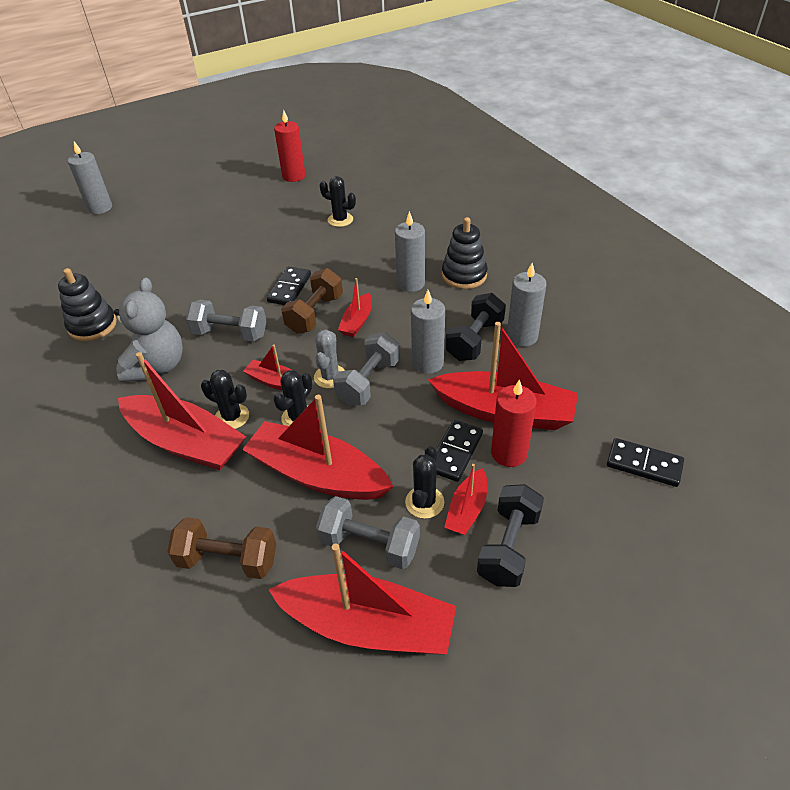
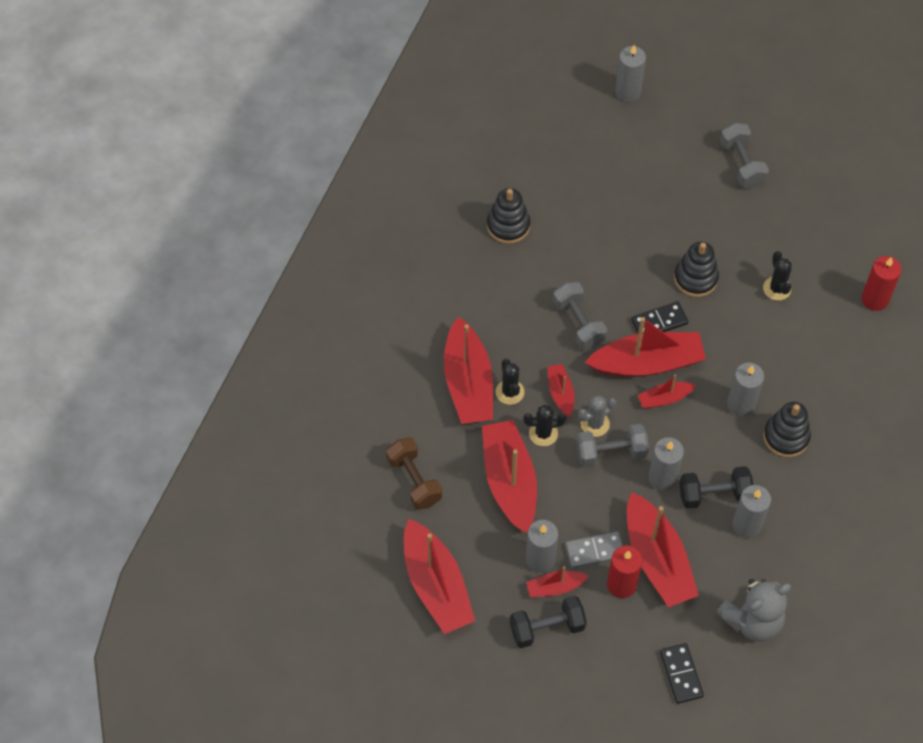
camera: 50 degrees right, 15 degrees up
(157, 366) = (510, 305): grey teddy bear -> grey teddy bear (752, 620)
(281, 252) = (695, 278): none -> black stacking toy
(294, 176) = (806, 199): red candle -> red candle (875, 299)
(315, 314) = (647, 363): brown dumbbell -> red boat
(369, 544) = (485, 549): grey dumbbell -> grey dumbbell (741, 164)
(424, 502) = (540, 559): black cactus -> grey candle
(455, 452) = (595, 551): black domino -> grey domino

